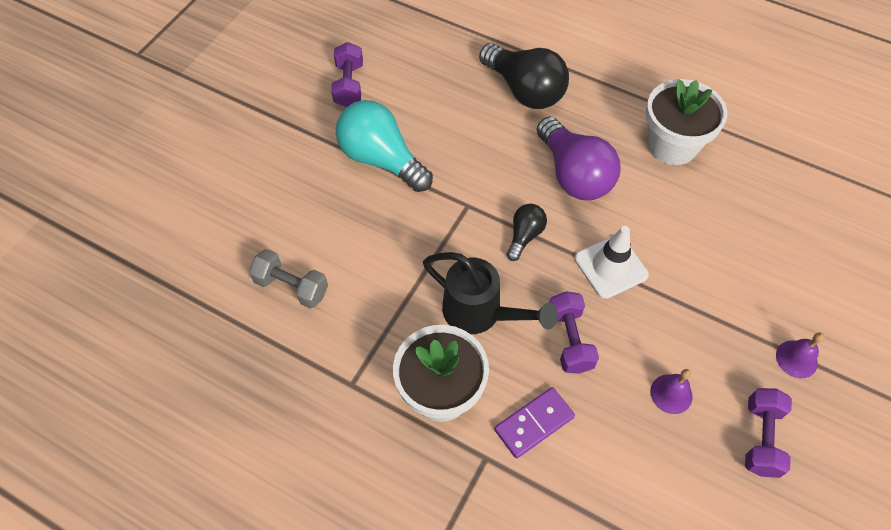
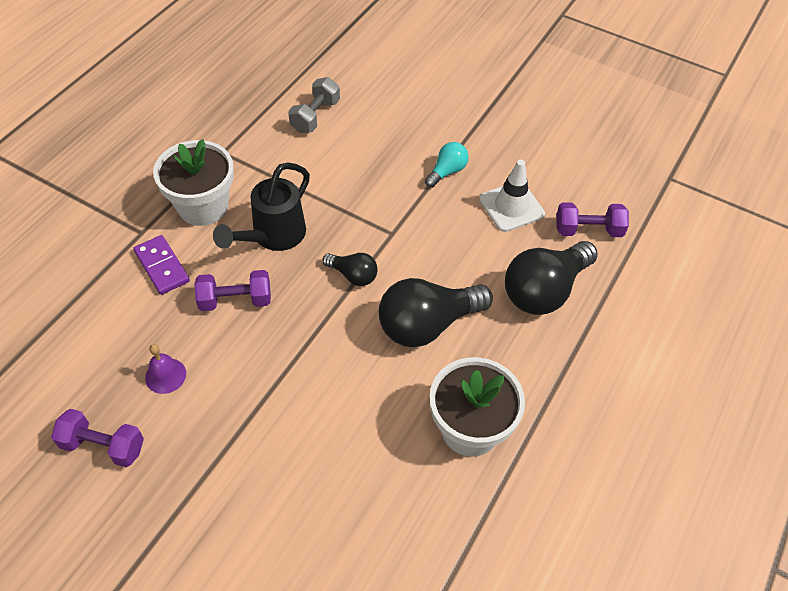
camera: 90 degrees right, 5 degrees down
(349, 85) = (538, 149): purple dumbbell -> purple dumbbell (588, 230)
(381, 159) = (447, 172): turquoise light bulb -> turquoise light bulb, size x0.52
(574, 174) = (427, 324): purple light bulb -> black light bulb
(611, 267) = (310, 344): white traffic cone -> white traffic cone (511, 207)
(796, 359) = (178, 502): purple bell -> none

